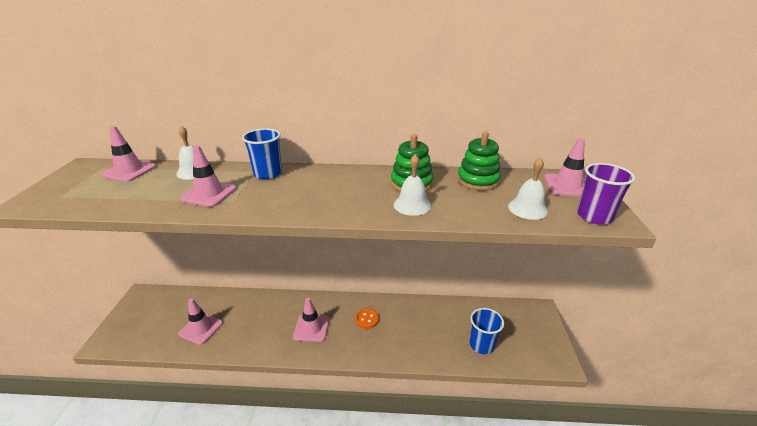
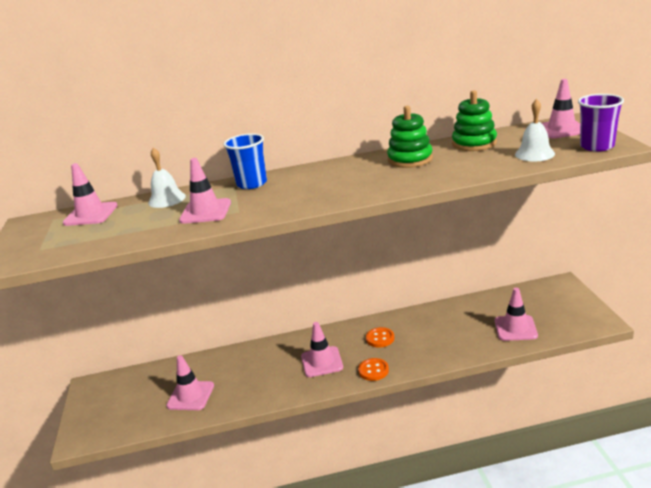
camera: 10 degrees left, 5 degrees down
(346, 350) = (373, 370): none -> orange button
(412, 205) = (424, 174): white bell -> none
(481, 345) = (515, 328): blue cup -> pink traffic cone

